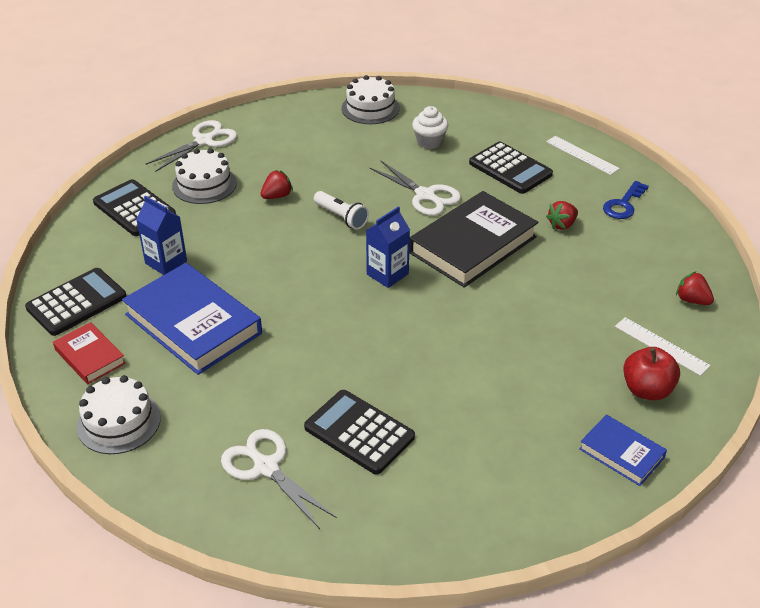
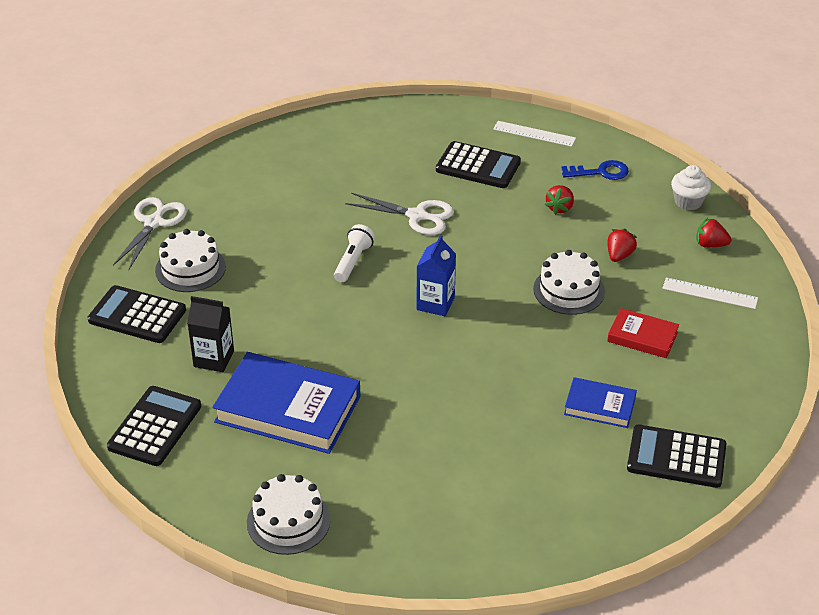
camera: 25 degrees left, 0 degrees up
(90, 356) = (211, 473): red book -> red book (642, 337)
(166, 262) = (214, 359): blue carton -> black carton
(266, 467) = (453, 511): white scissors -> none
(277, 196) = (274, 259): red strawberry -> red strawberry (619, 255)
(341, 217) = (353, 261): white flashlight -> white flashlight turned 90 degrees counterclockwise
(359, 432) = (511, 453): black calculator -> black calculator (676, 457)
(370, 108) = (300, 140): white cake -> white cake (569, 290)
(429, 142) = (383, 160): white cupcake -> white cupcake (688, 202)
(472, 245) = (493, 251): black book -> none
(621, 453) = (733, 395): blue book -> blue book (600, 406)
(623, 204) = (600, 172): blue key -> blue key turned 105 degrees counterclockwise
(647, 390) = (721, 335): red apple -> none

